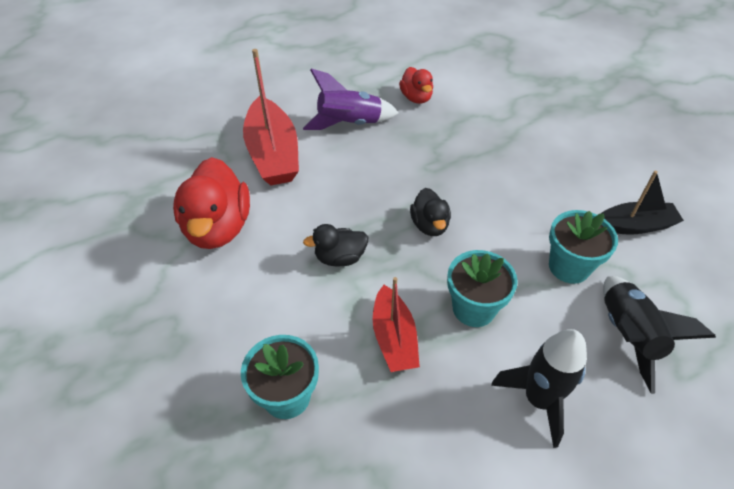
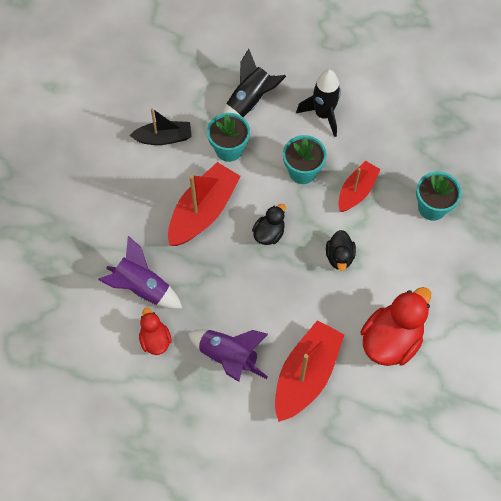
camera: 135 degrees left, 15 degrees up
(340, 258) = (339, 257): black duck -> black duck turned 60 degrees clockwise
(416, 98) = (155, 340): red duck -> red duck turned 45 degrees counterclockwise
(471, 116) = (142, 287): none -> purple rocket
(508, 196) = (203, 212): none -> red boat
(634, 225) = (163, 138): black boat -> black boat turned 135 degrees clockwise

